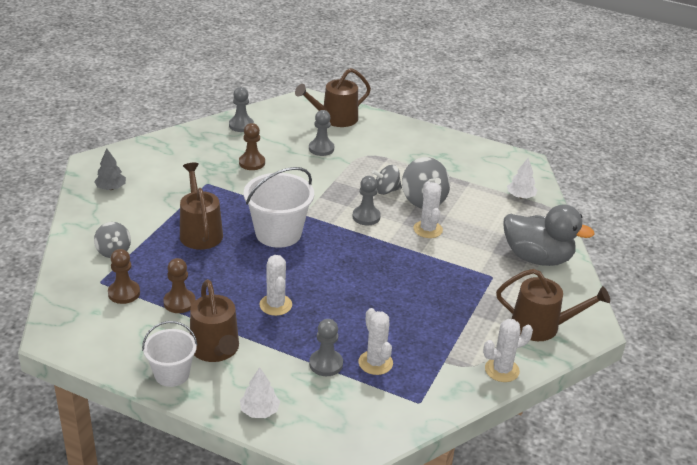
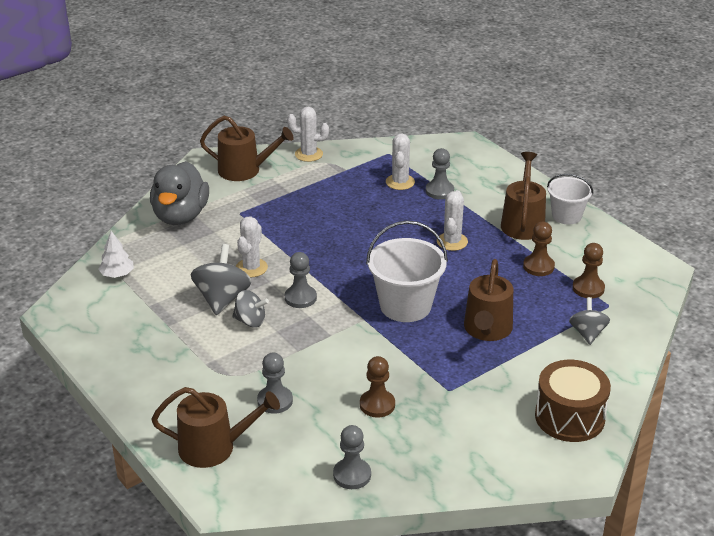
camera: 150 degrees left, 0 degrees up
(111, 188) = (569, 417): grey tree -> brown drum
(259, 411) = (509, 177): white tree -> none
(537, 258) = (180, 216): grey duck -> grey duck turned 135 degrees counterclockwise
(541, 326) = (244, 170): brown watering can -> brown watering can turned 150 degrees clockwise

